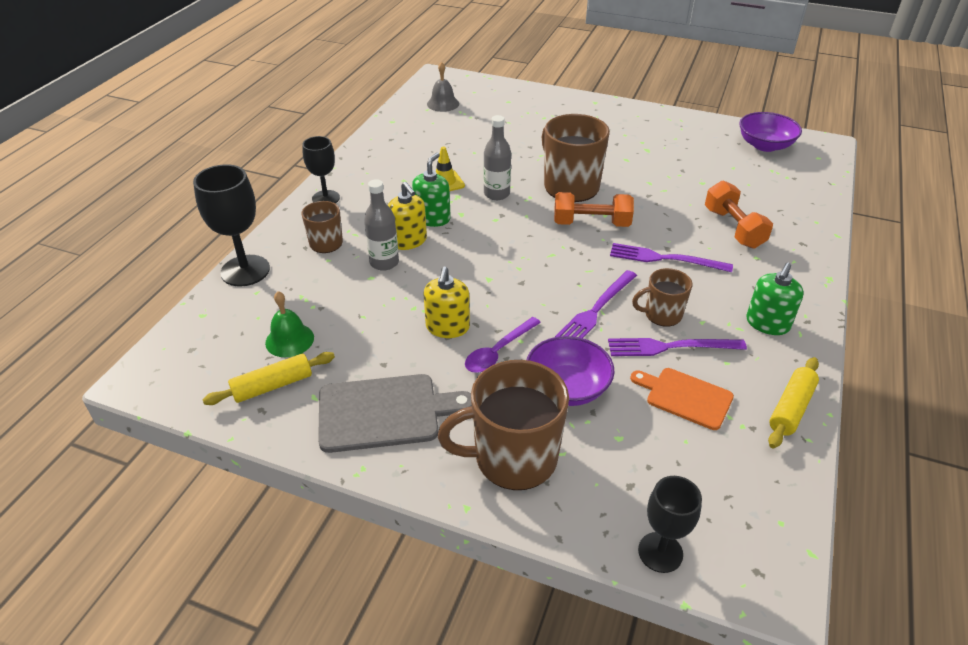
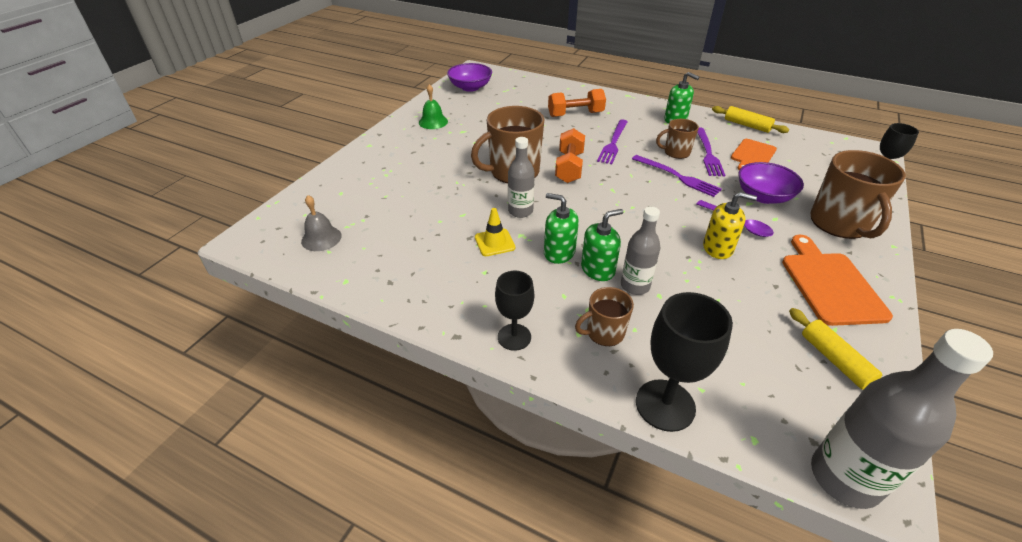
camera: 85 degrees left, 0 degrees up
(155, 359) = (844, 477): none -> grey bottle
(289, 340) = (768, 352): green bell -> green bell (433, 122)
(385, 412) = (830, 284): grey cutting board -> orange cutting board
(408, 241) = (597, 269): yellow soap dispenser -> green soap dispenser
(662, 314) = (676, 152): brown mug -> brown mug turned 90 degrees clockwise

